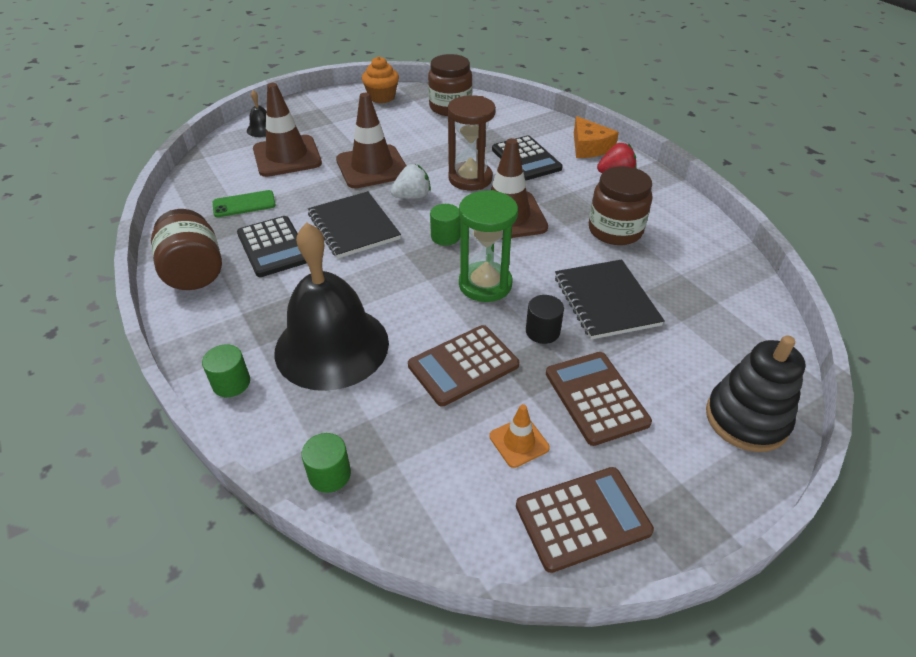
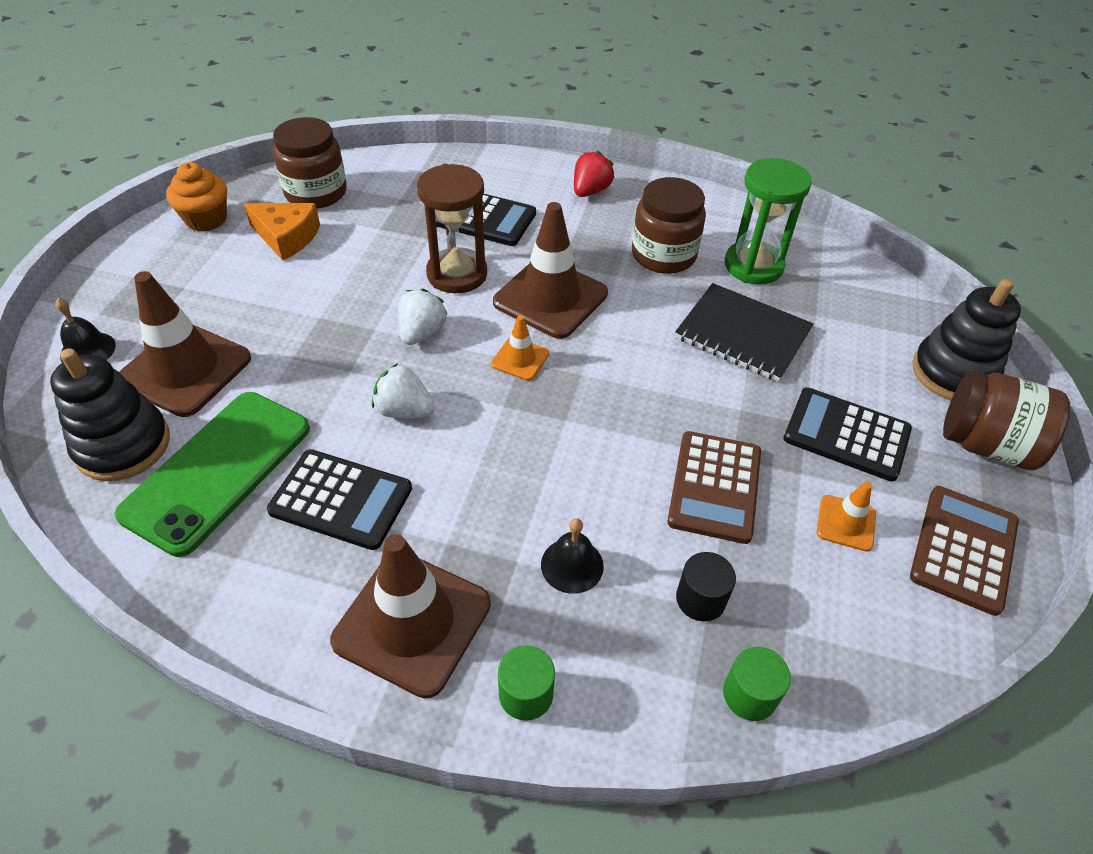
camera: 45 degrees left, 5 degrees up
(194, 272) = (281, 604): brown jar -> brown jar (986, 444)
(225, 173) = (123, 445): none -> black stacking toy
(244, 204) = (218, 470): green phone -> green phone, size x1.94
(332, 346) = (572, 565): black bell -> black bell, size x0.40
(353, 226) = (404, 410): black notebook -> white strawberry
(372, 167) = (323, 321): brown traffic cone -> brown traffic cone (412, 622)
(445, 236) = (520, 359): green cylinder -> orange traffic cone
(485, 284) = (626, 387): green hourglass -> green hourglass (753, 266)
(542, 331) = (733, 402): black cylinder -> black cylinder (700, 599)
(589, 147) = (529, 172): orange cheese -> orange cheese (286, 237)
(596, 398) = (846, 434): brown calculator -> black calculator

